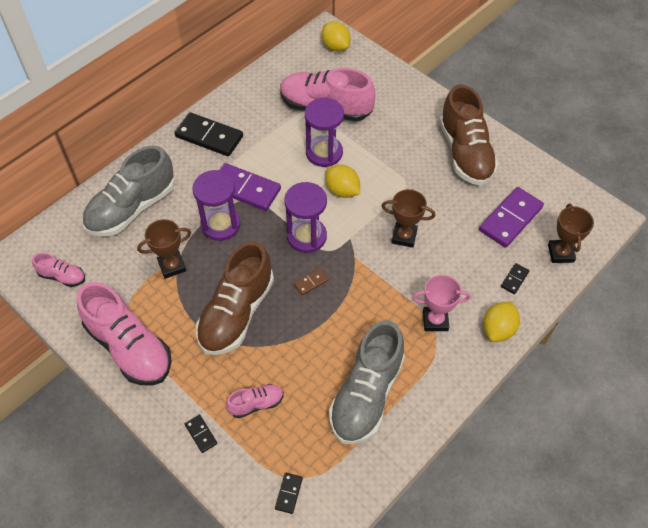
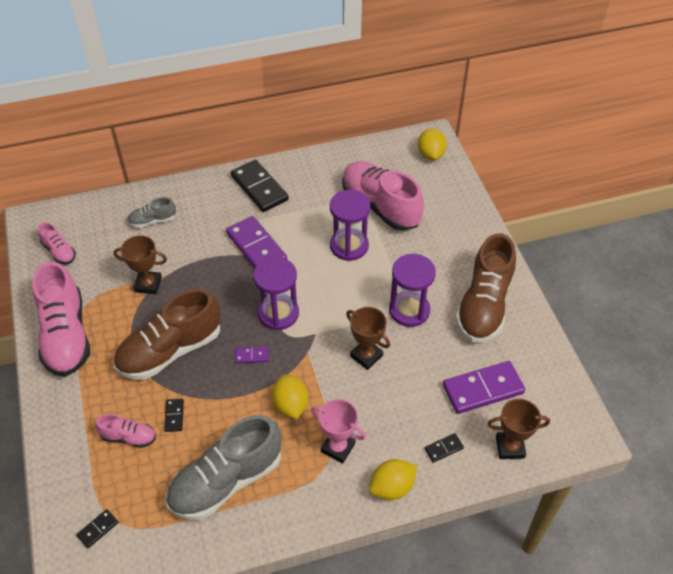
camera: 30 degrees right, 5 degrees down
(132, 208) = (152, 221): grey shoe -> grey shoe, size x0.47
(201, 434) = (67, 438): black domino -> black domino (174, 416)
(220, 225) = (213, 268): purple hourglass -> purple hourglass (409, 310)
(311, 282) = (252, 356): brown domino -> purple domino
(342, 190) = (340, 287): yellow lemon -> yellow lemon (290, 405)
(560, 253) = (510, 447): brown trophy -> brown trophy turned 60 degrees clockwise

